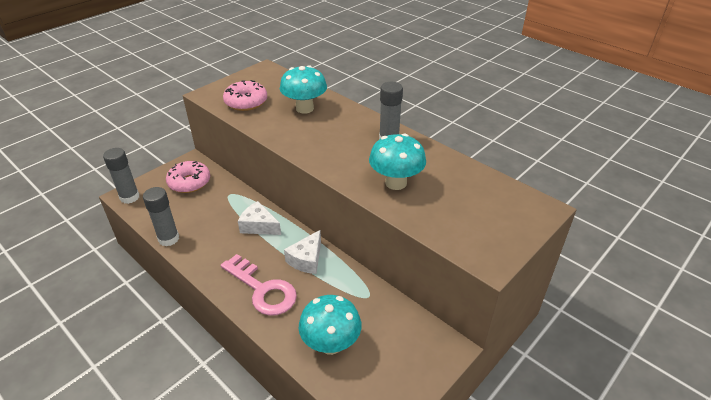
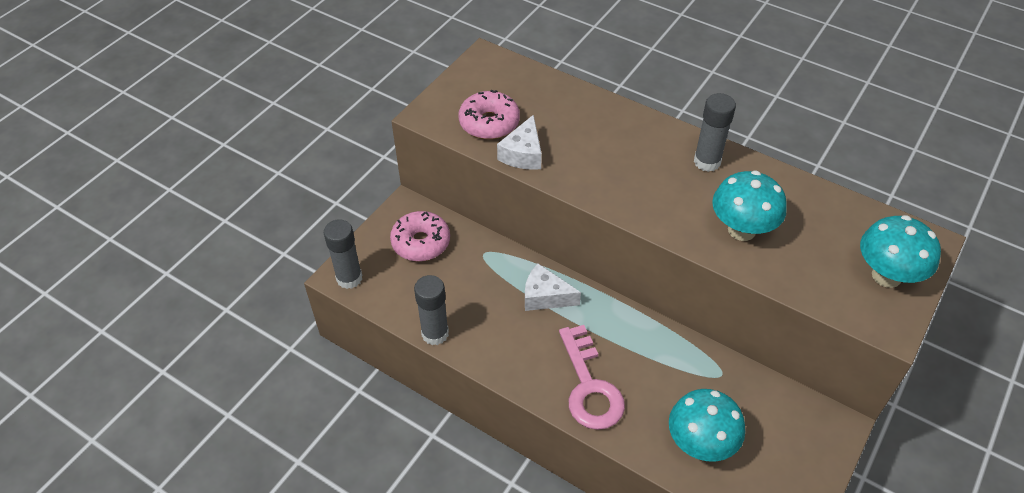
camera: 10 degrees left, 10 degrees up
(263, 289) = (589, 386): pink key -> pink key turned 45 degrees clockwise
(304, 108) = (574, 123): turquoise mushroom -> turquoise mushroom (886, 276)
(307, 259) = (627, 336): white cheese -> white cheese (523, 154)

